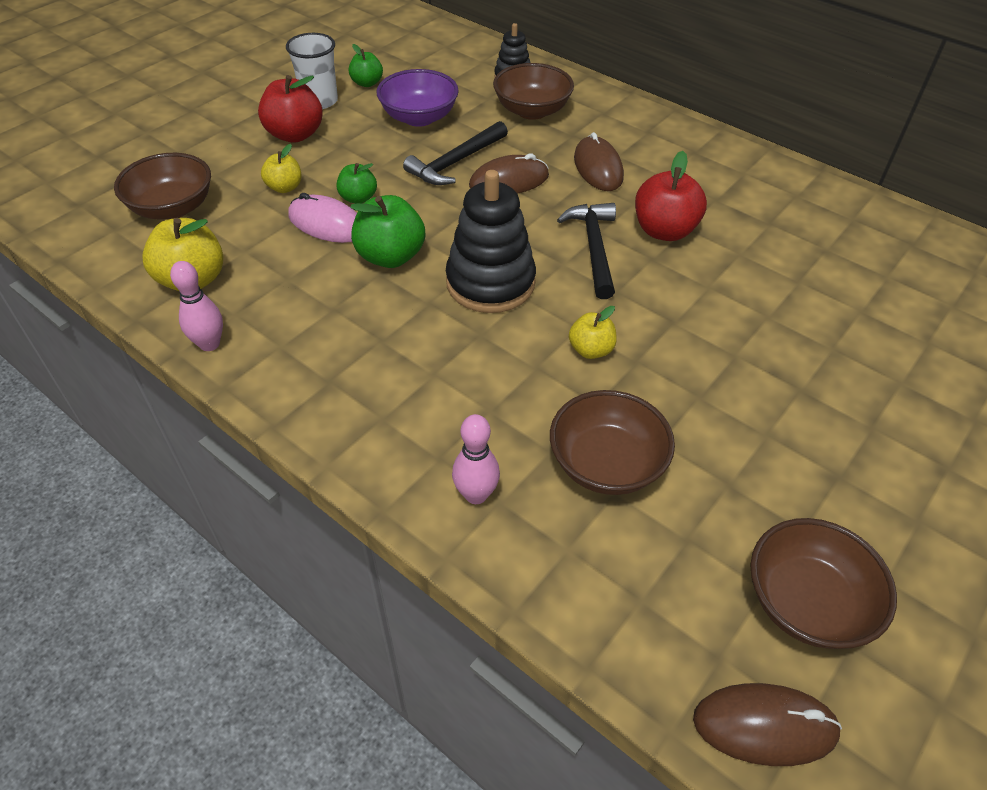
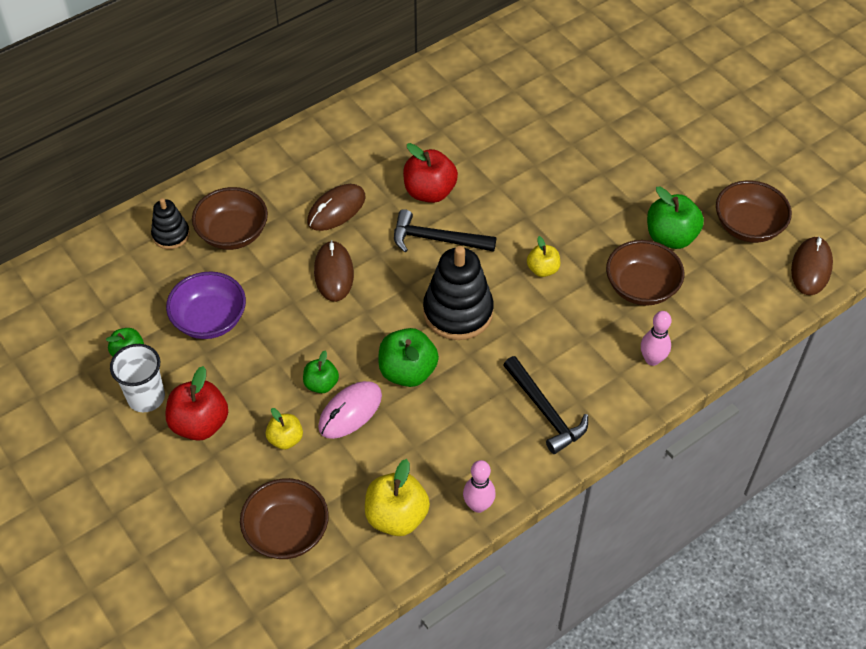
camera: 75 degrees left, 5 degrees up
(455, 163) = (293, 305): black hammer -> black hammer (545, 412)
(598, 168) = (336, 209): brown mouse -> brown mouse turned 45 degrees counterclockwise
(723, 490) = (670, 237): none -> green apple

